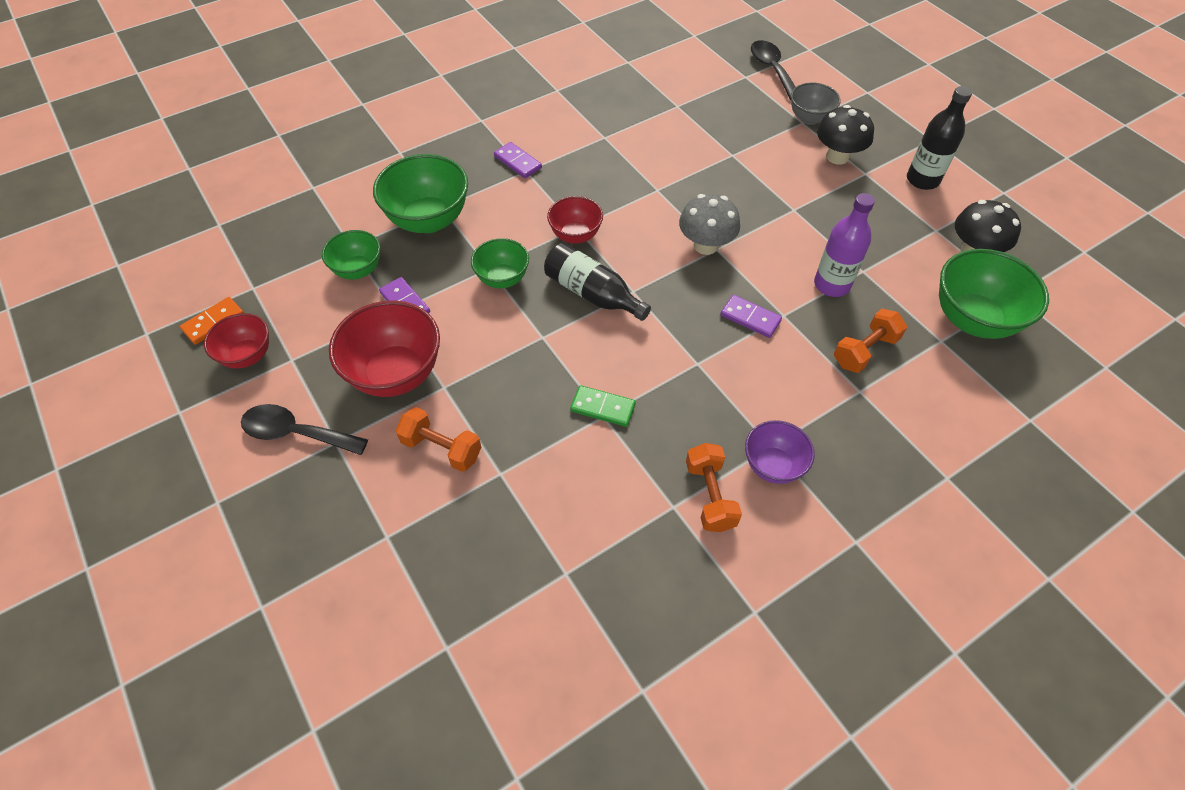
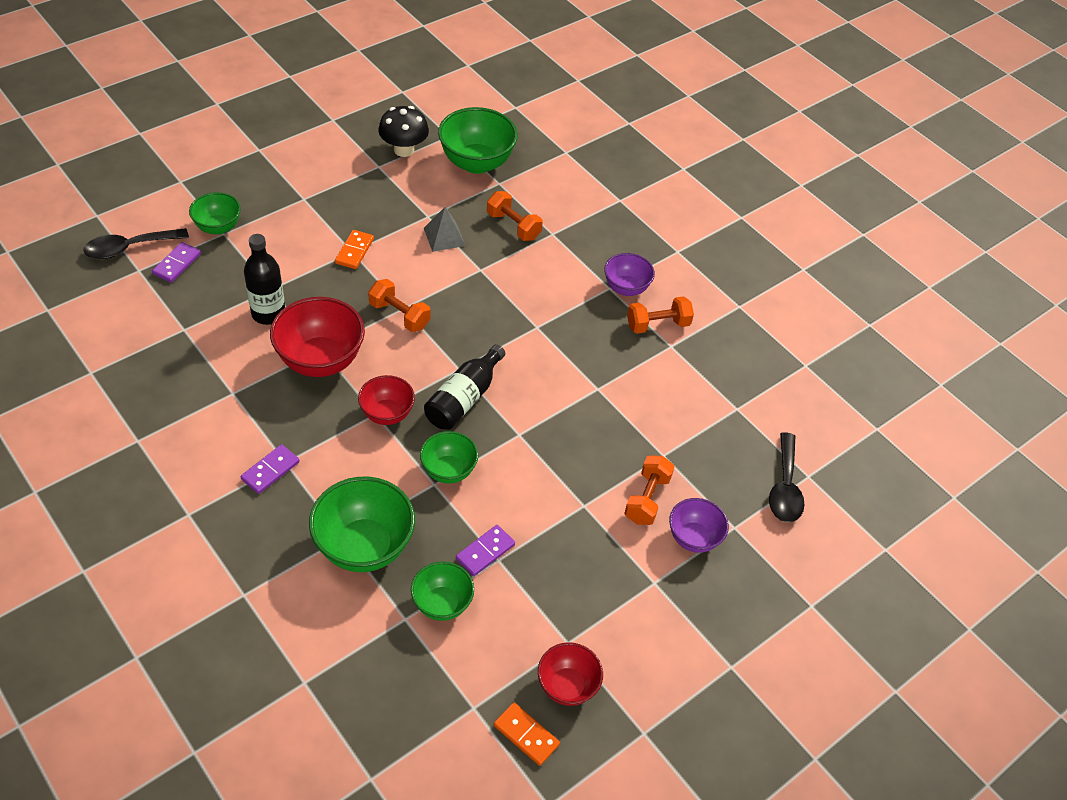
camera: 100 degrees left, 5 degrees down
(296, 433) = (650, 618): black spoon -> black spoon (785, 488)
(381, 489) = (693, 538): none -> purple bowl
(396, 374) = (573, 546): red bowl -> red bowl (320, 360)
(602, 408) = (589, 389): green domino -> none
(705, 245) = (399, 315): grey mushroom -> orange dumbbell
(750, 318) = (485, 290): purple domino -> purple domino (177, 264)
(794, 211) = (354, 251): none -> orange domino
(809, 118) = (218, 227): grey bowl -> green bowl
(832, 285) = (444, 237): purple bottle -> grey pyramid
(837, 157) = (279, 214): black mushroom -> none
(922, 180) = (314, 164): black bottle -> black bottle (268, 313)

